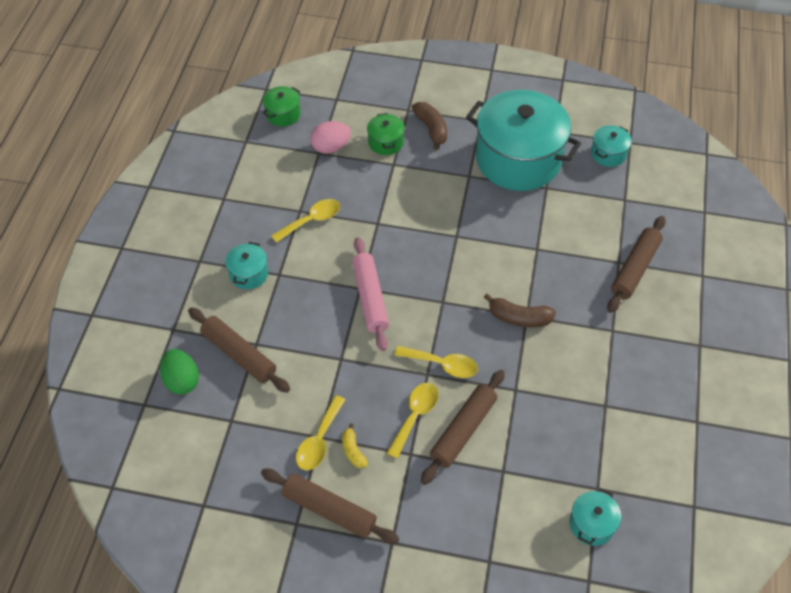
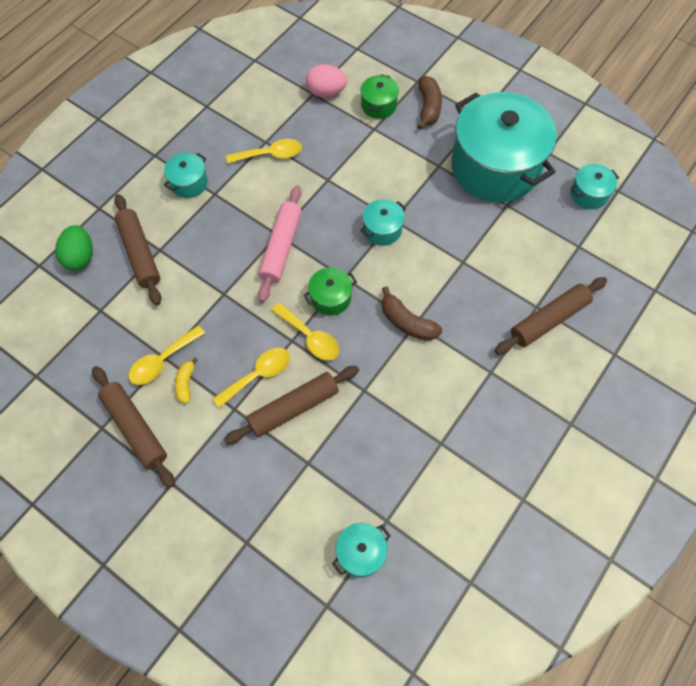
camera: 25 degrees right, 10 degrees up
(283, 114) = (301, 46): green pot -> green pot (330, 298)
(452, 248) = (382, 230): none -> turquoise pot

